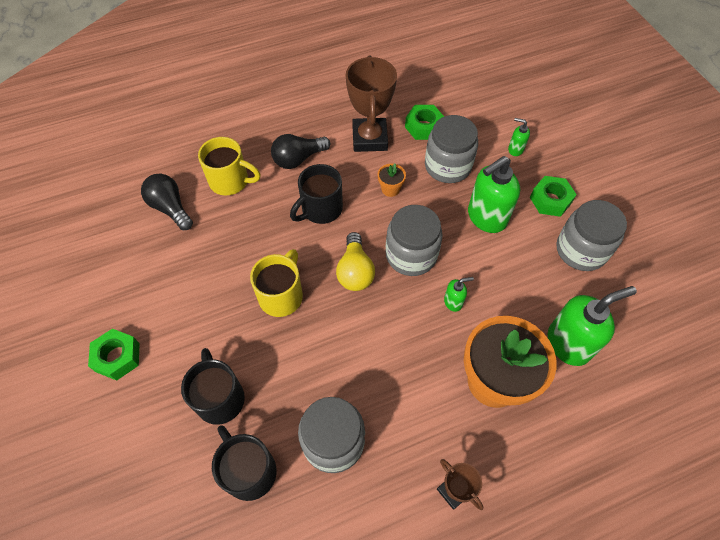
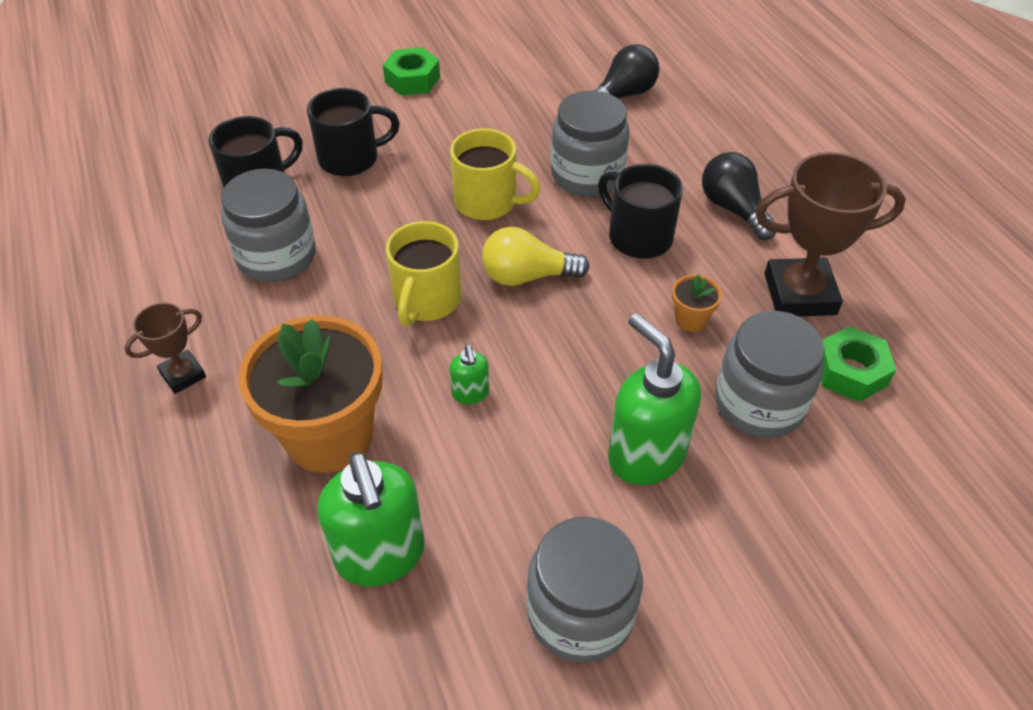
camera: 90 degrees right, 10 degrees down
(230, 181) = (677, 143): yellow mug -> yellow mug (426, 300)
(411, 255) = (559, 343): grey jar -> grey jar (587, 175)
(515, 149) = (830, 524): green soap dispenser -> none
(550, 200) = (701, 573): green nut -> none

